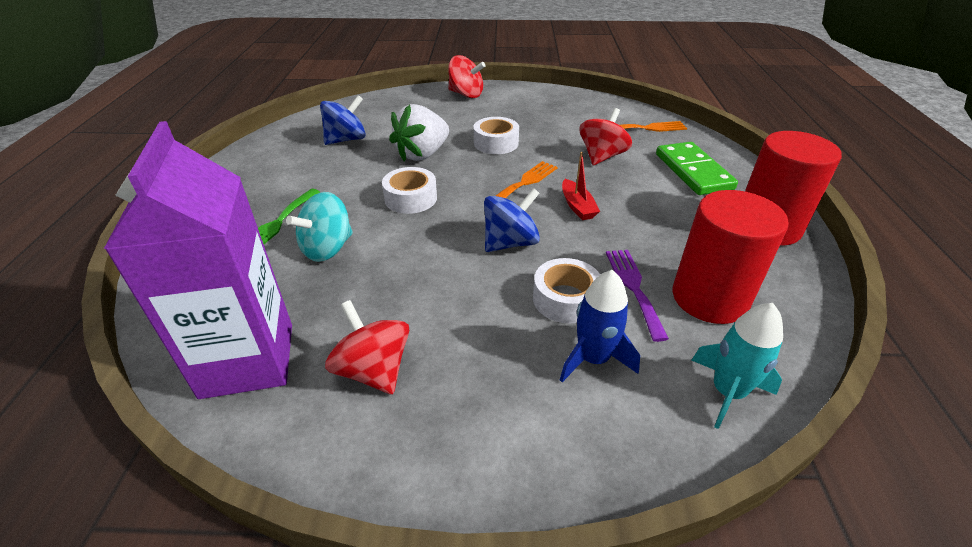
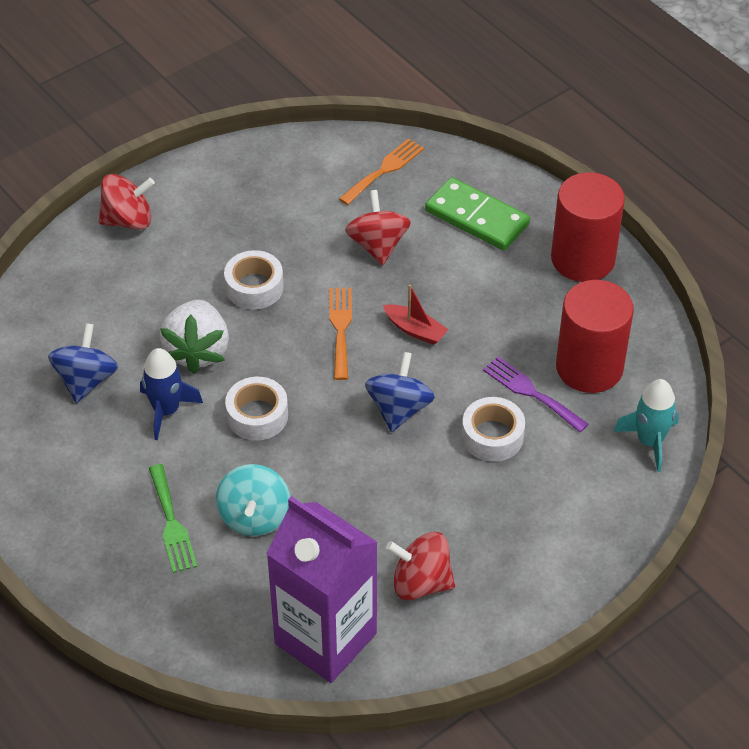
camera: 40 degrees left, 10 degrees up
(593, 359) = (553, 473): blue rocket -> blue rocket (166, 411)

